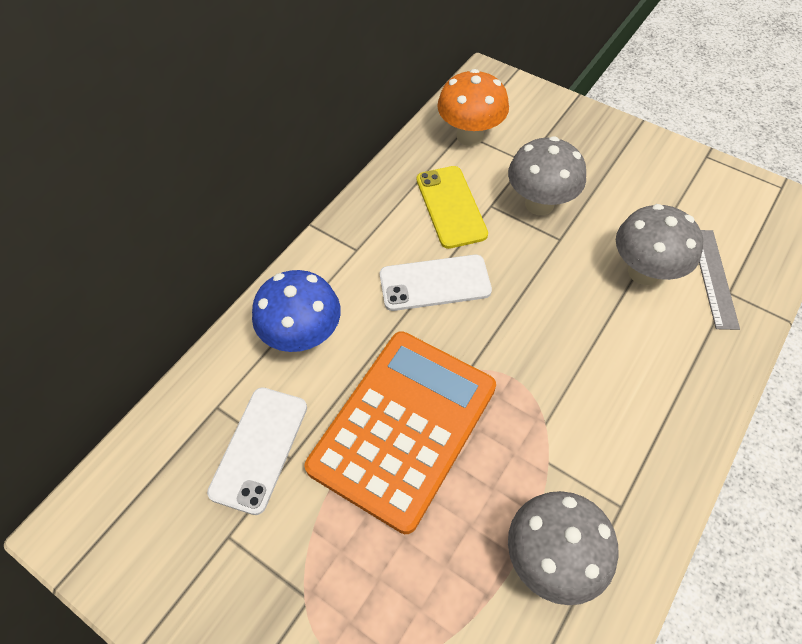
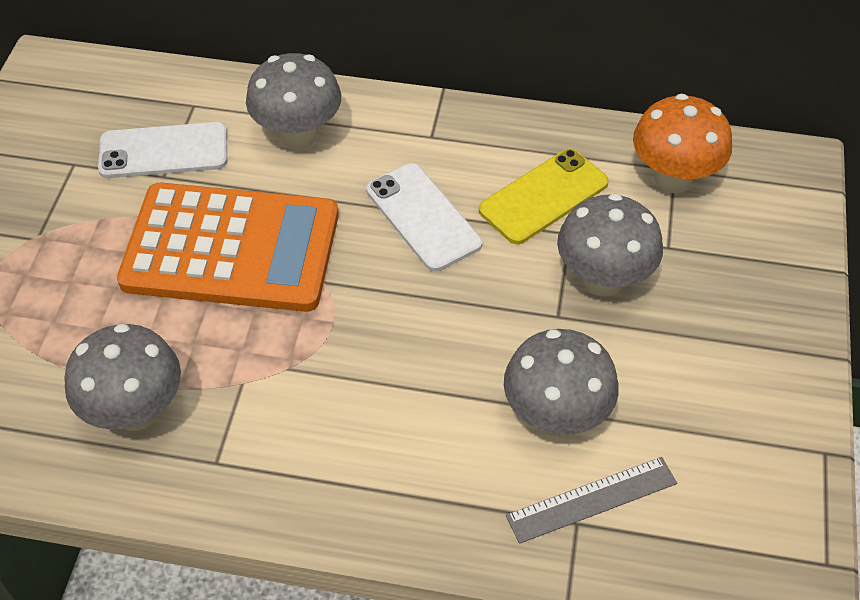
camera: 65 degrees right, 5 degrees down
(303, 337) = (298, 135): blue mushroom -> grey mushroom

